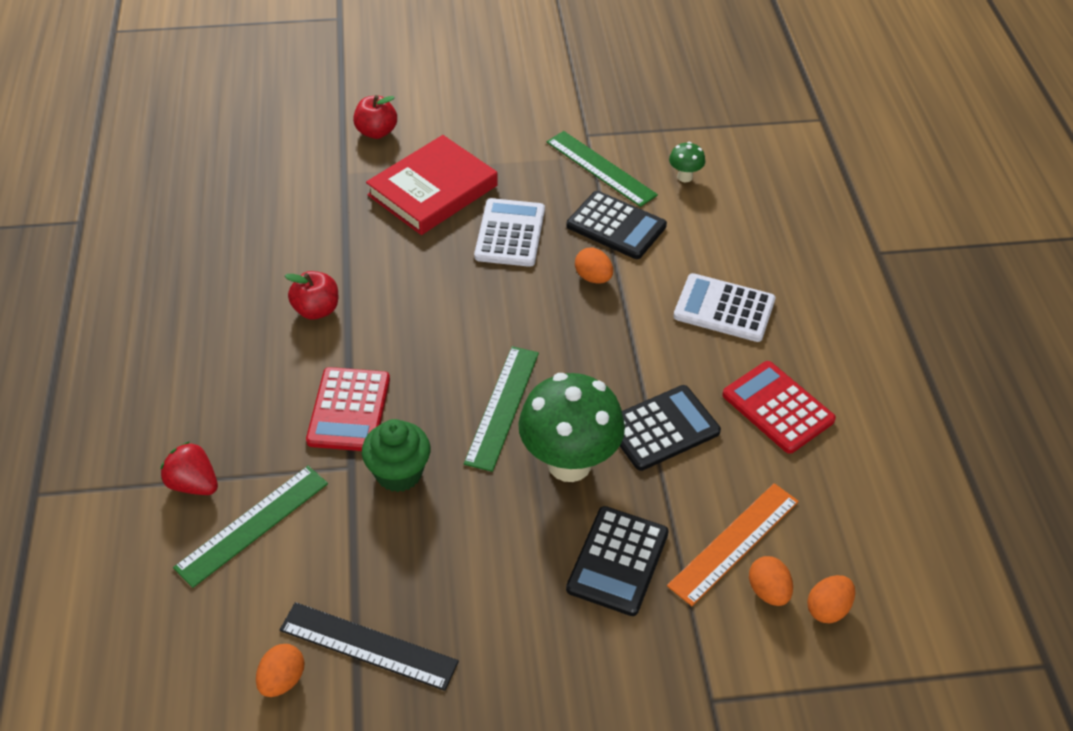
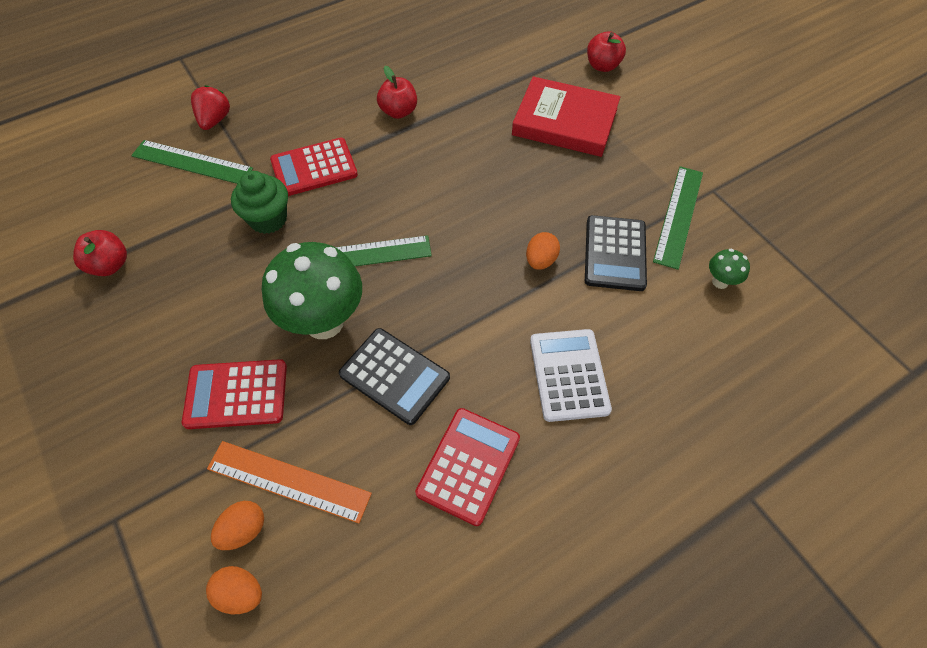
camera: 65 degrees right, 10 degrees up
(282, 680) = (71, 231): orange egg -> none
(368, 646) = (110, 265): black ruler -> red apple
(510, 233) = (552, 186): white calculator -> none
(618, 561) = (236, 394): black calculator -> red calculator

